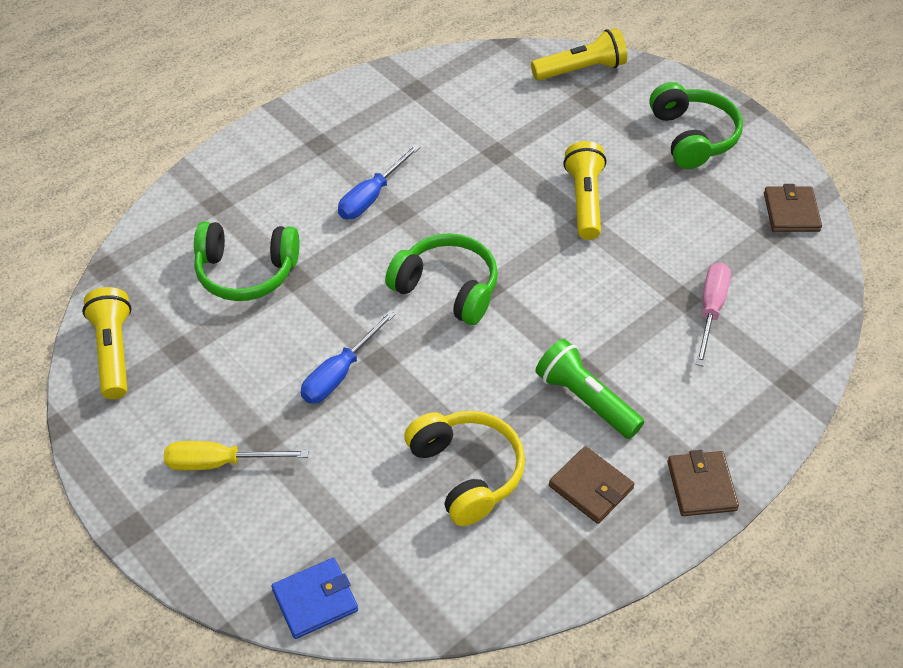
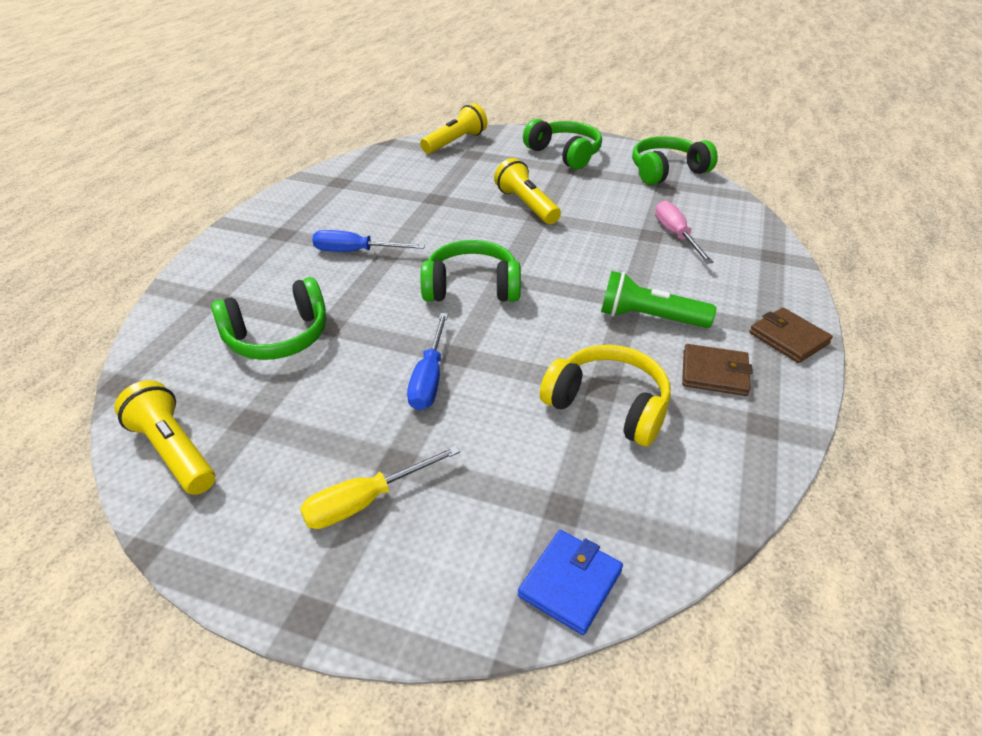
camera: 30 degrees left, 10 degrees down
(371, 196) = (356, 252): blue screwdriver -> blue screwdriver turned 90 degrees clockwise
(791, 212) = (667, 171): brown wallet -> green headphones

